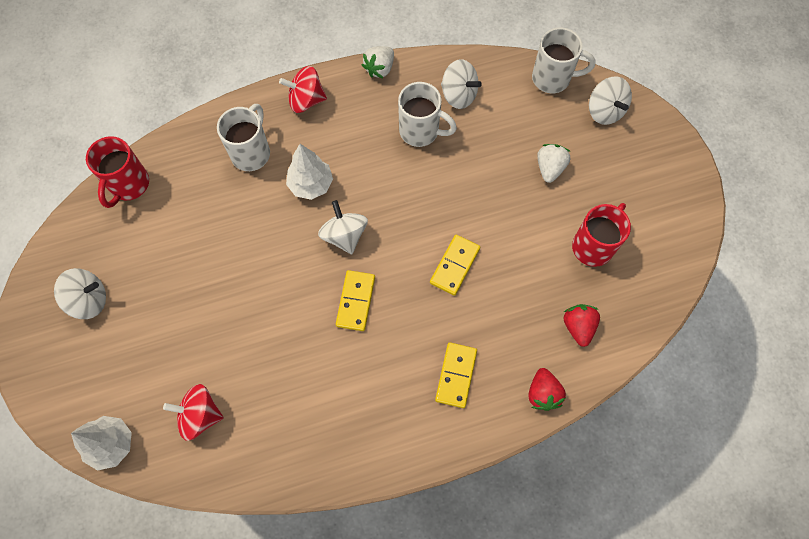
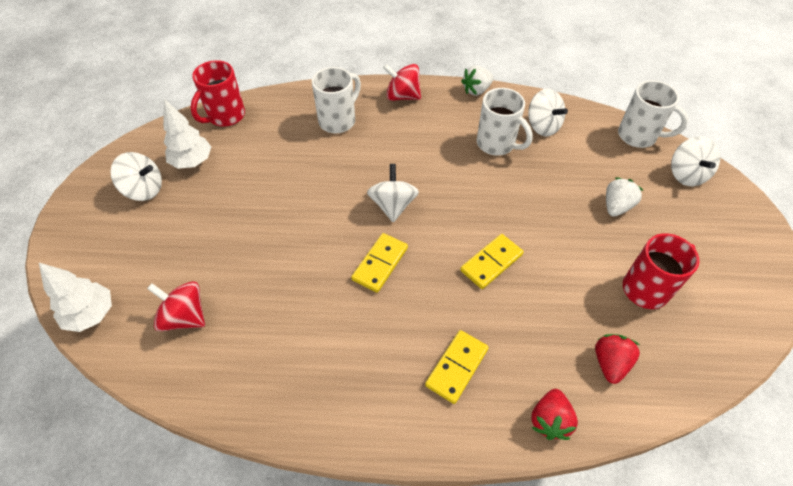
camera: 20 degrees right, 15 degrees down
(311, 185) = (379, 157): white tree -> white tree (192, 162)

